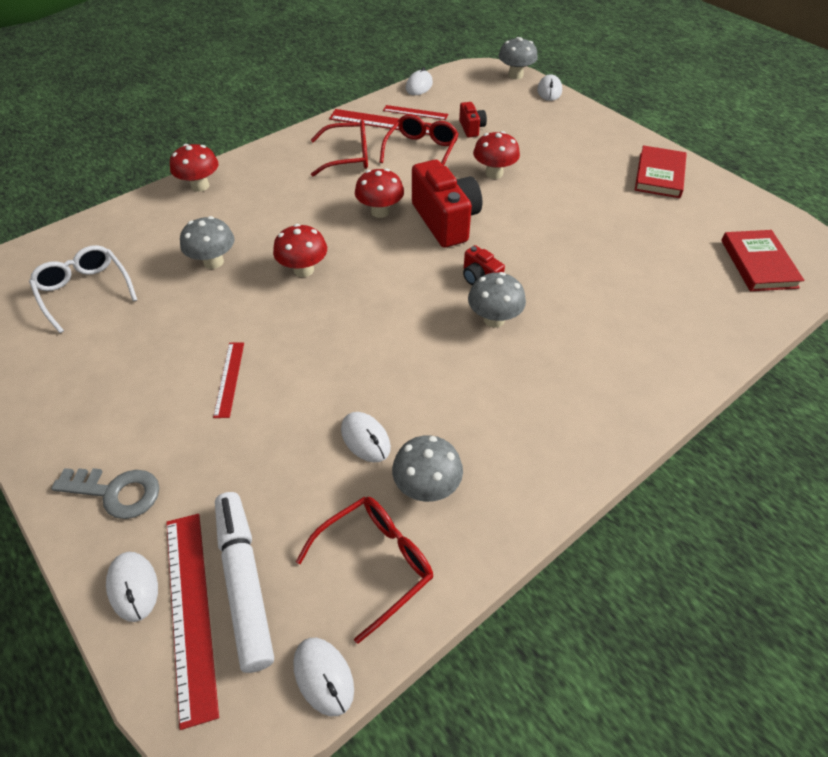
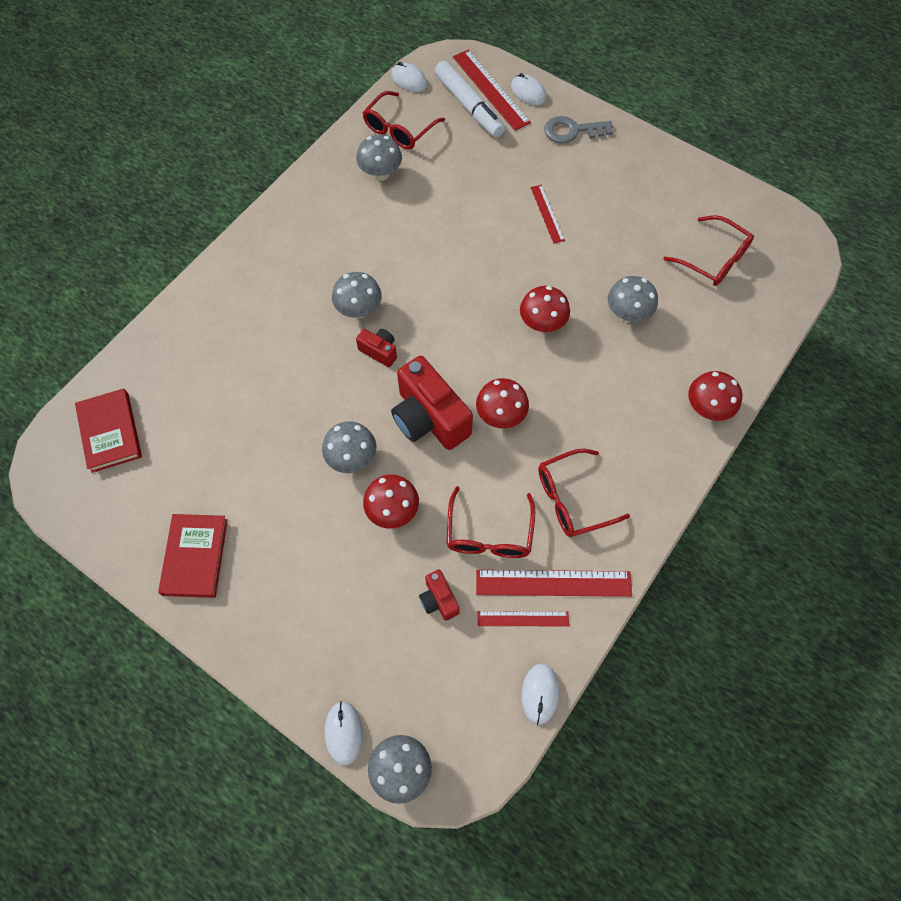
camera: 165 degrees right, 15 degrees up
(85, 292) = (713, 259): white glasses -> red glasses
(365, 438) = (430, 194): white mouse -> none
(522, 208) = (352, 458): none -> grey mushroom

